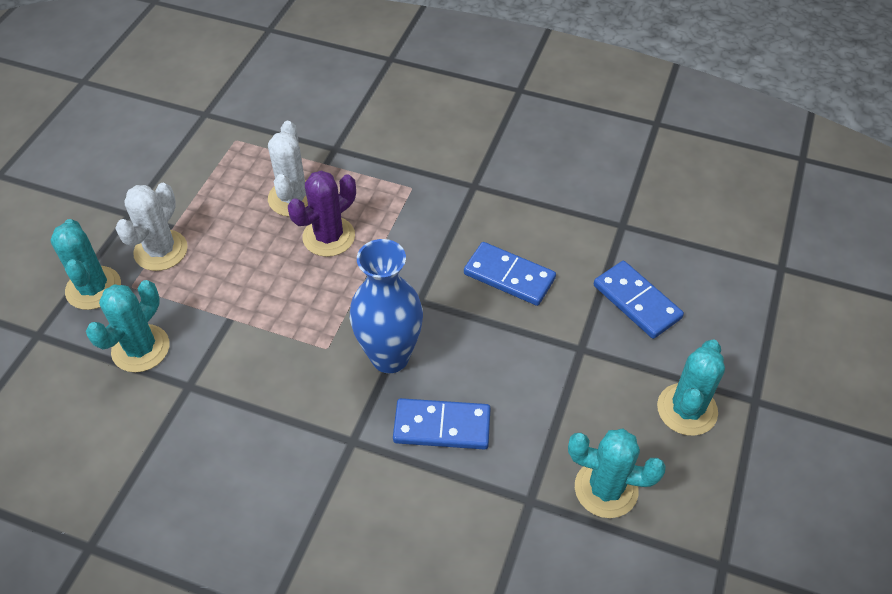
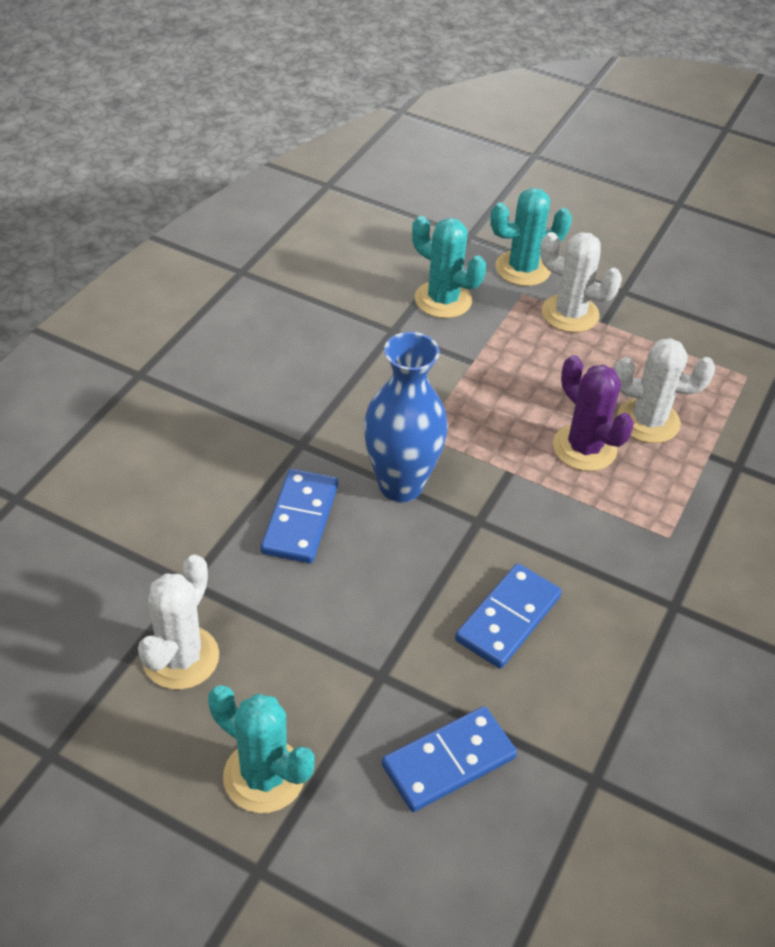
camera: 95 degrees right, 5 degrees down
(606, 489) = (181, 657): turquoise cactus -> white cactus

